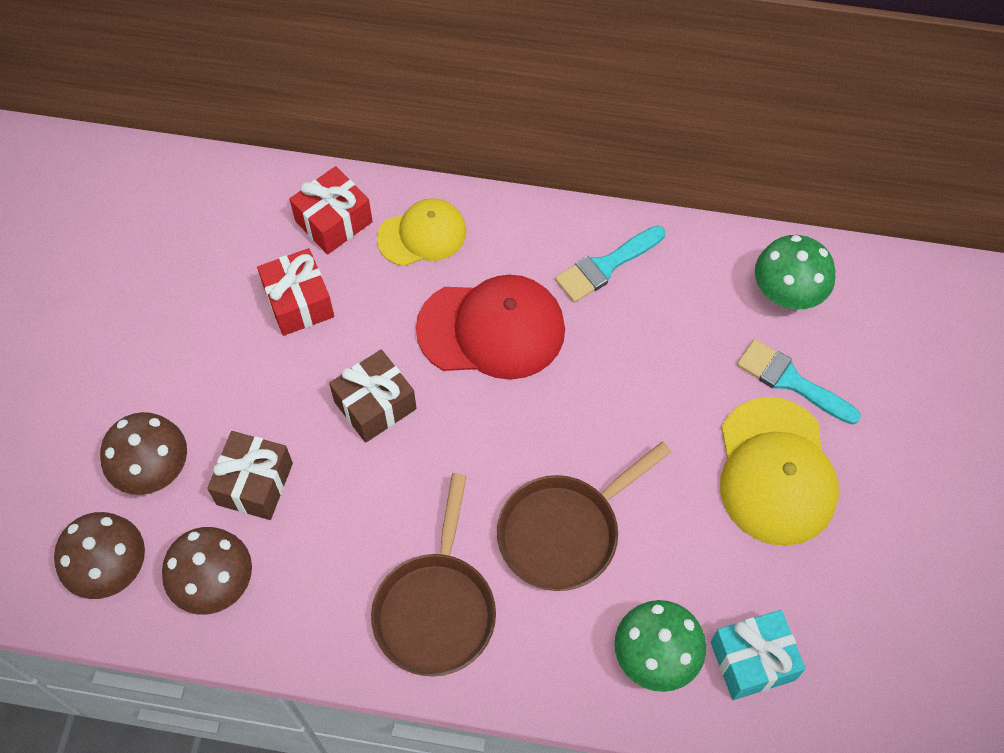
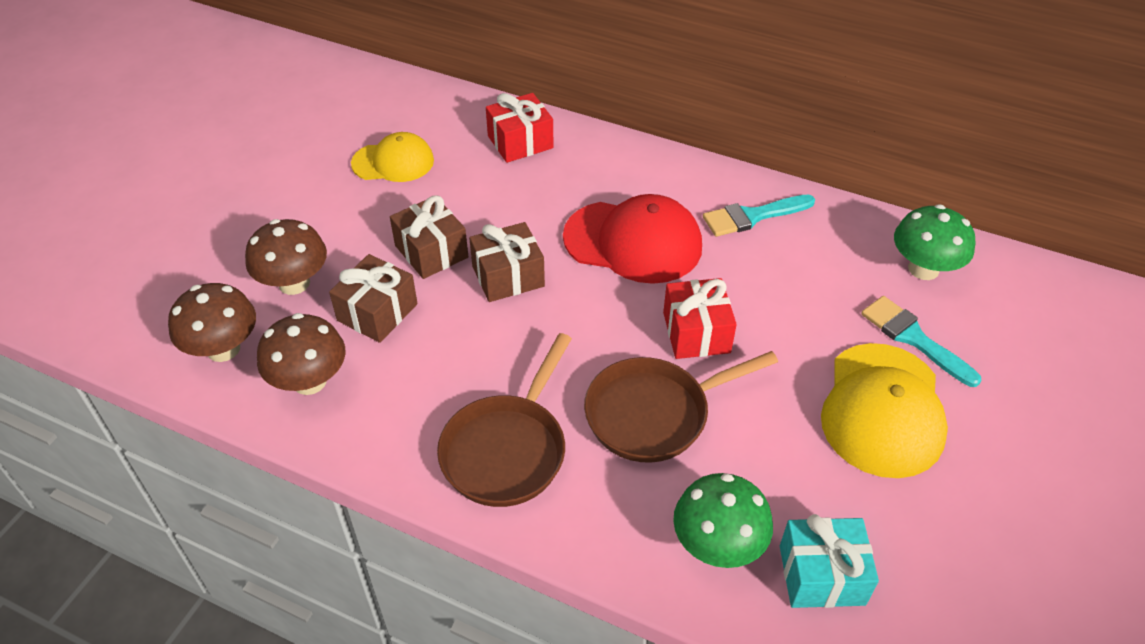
camera: 15 degrees right, 15 degrees down
(285, 393) = (431, 251): none -> brown gift
(299, 302) = (469, 190): red gift -> red gift (696, 332)
(422, 235) = (593, 164): yellow cap -> yellow cap (393, 162)

